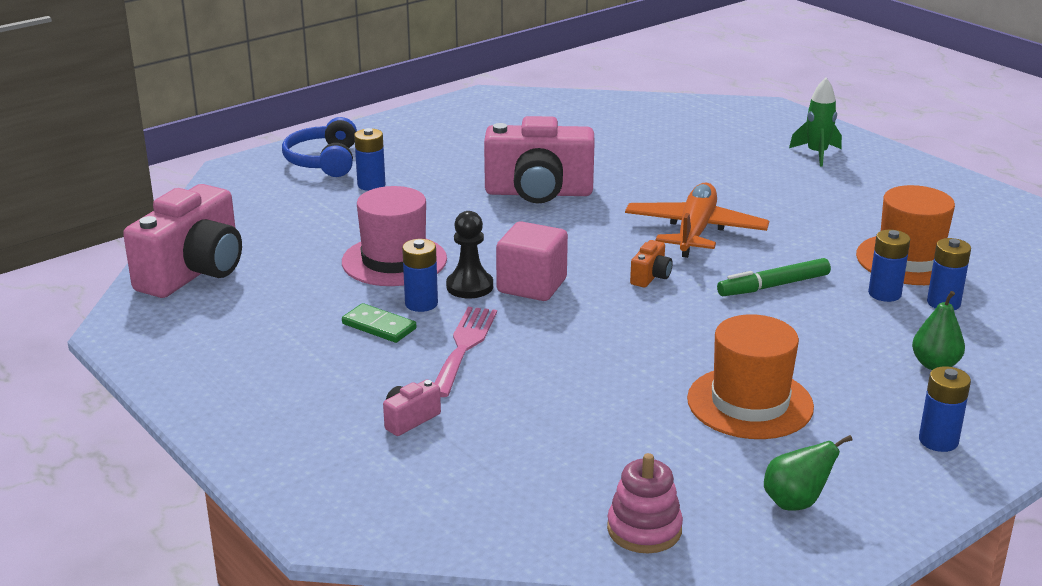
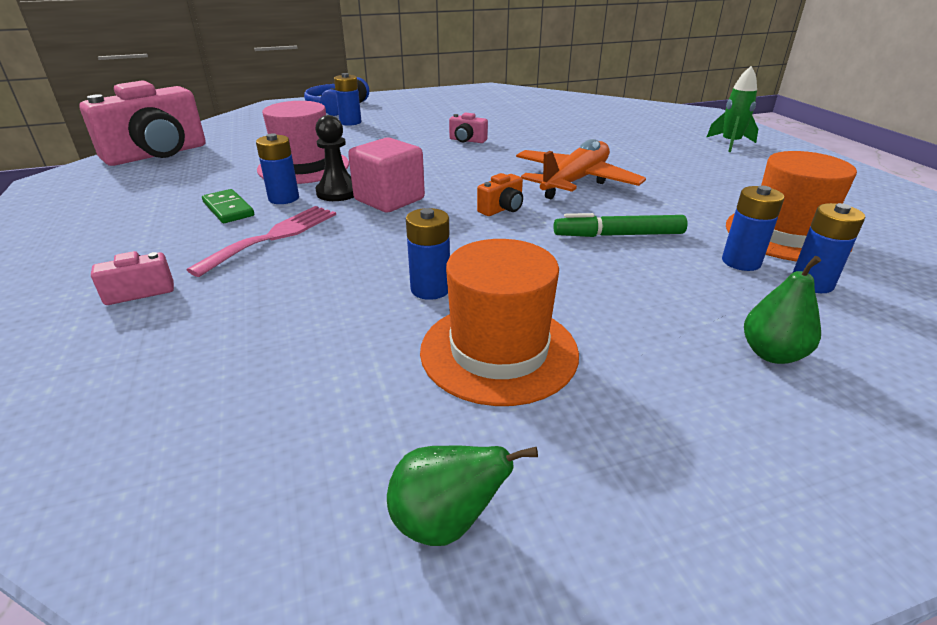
camera: 20 degrees right, 5 degrees up
(538, 193) = (467, 140): pink camera -> pink camera, size x0.41
(644, 529) = (201, 504): pink stacking toy -> none
(938, 441) = (731, 471): blue battery -> blue battery (430, 289)

